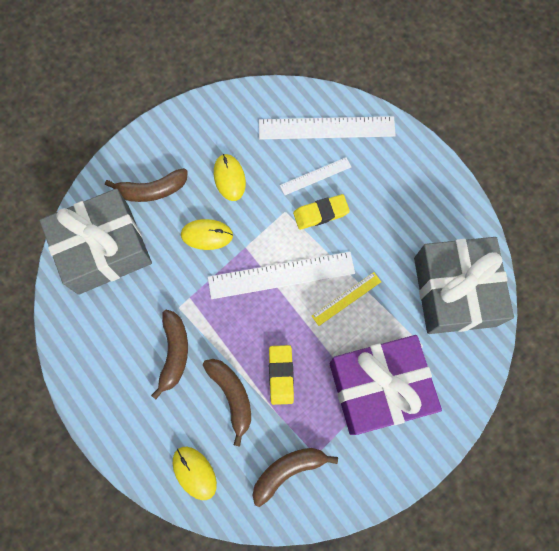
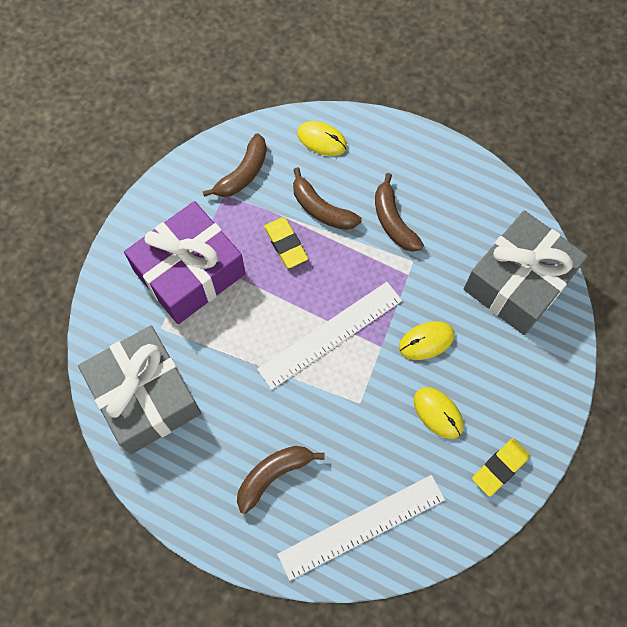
camera: 155 degrees right, 5 degrees down
(152, 190) = (510, 362): brown banana -> brown banana (273, 475)
(315, 176) = (346, 459): white ruler -> none
(320, 213) = (320, 418): yellow eraser -> yellow eraser (500, 467)
(346, 299) = (254, 340): yellow ruler -> none

